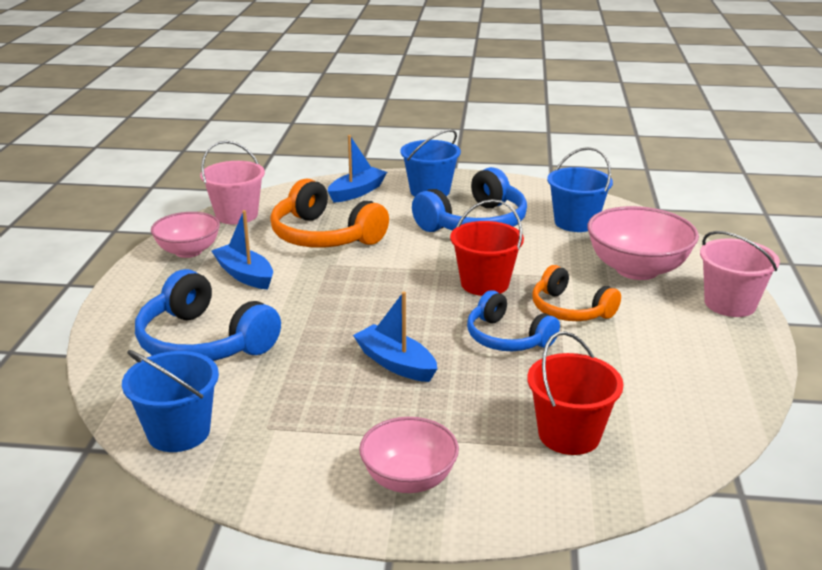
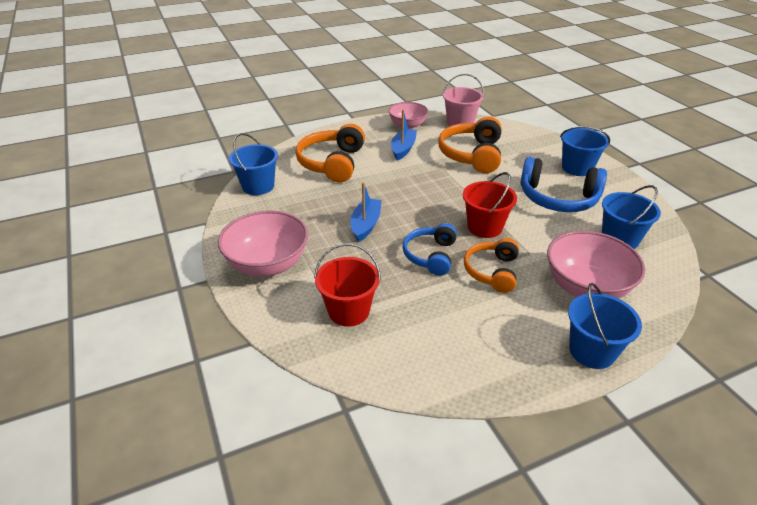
camera: 60 degrees right, 10 degrees up
(203, 342) = (332, 163): blue headphones -> orange headphones
(357, 192) = (538, 145): blue boat -> none
(409, 479) = (268, 264): pink bowl -> pink bowl, size x1.54
(730, 304) = (592, 351): pink bucket -> blue bucket

